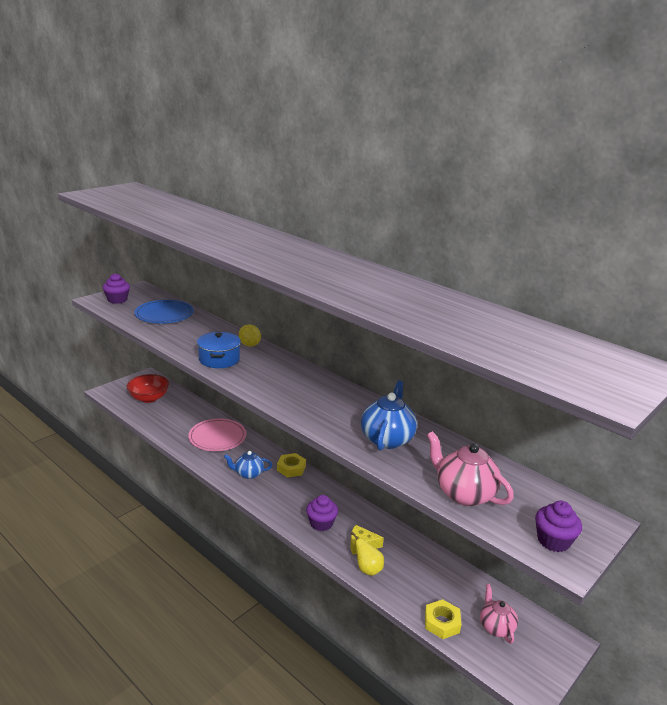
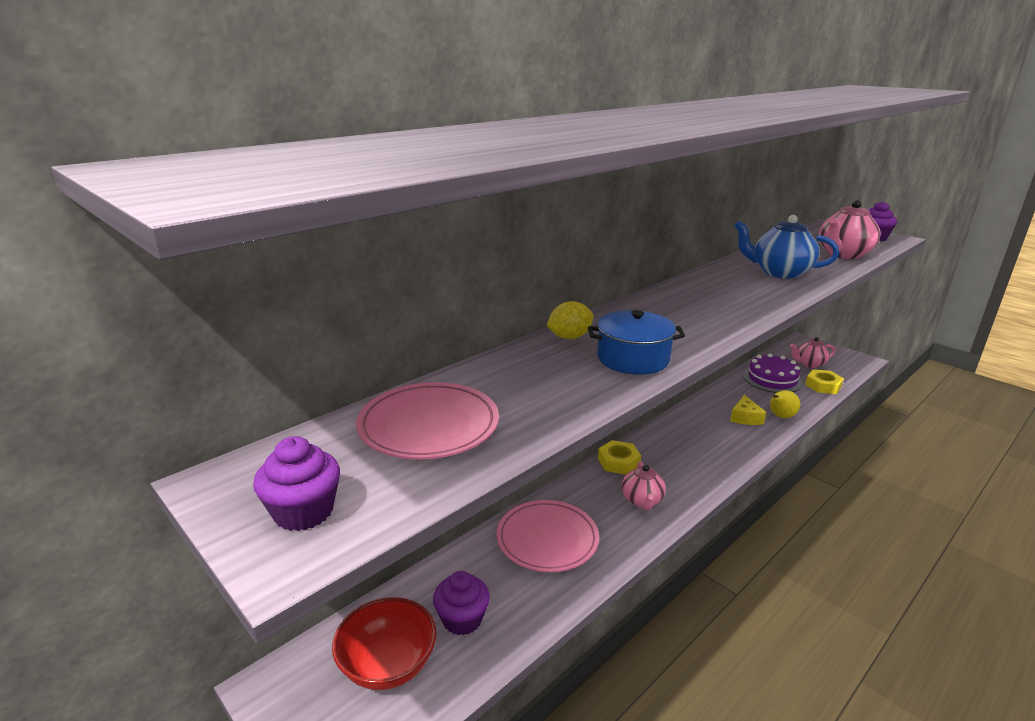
camera: 85 degrees left, 0 degrees up
(164, 315) = (429, 426): blue plate -> pink plate
(248, 474) = (642, 501): blue teapot -> pink teapot
(321, 523) = (723, 441): purple cupcake -> purple cupcake (462, 619)
(445, 583) = (772, 379): none -> purple cake

